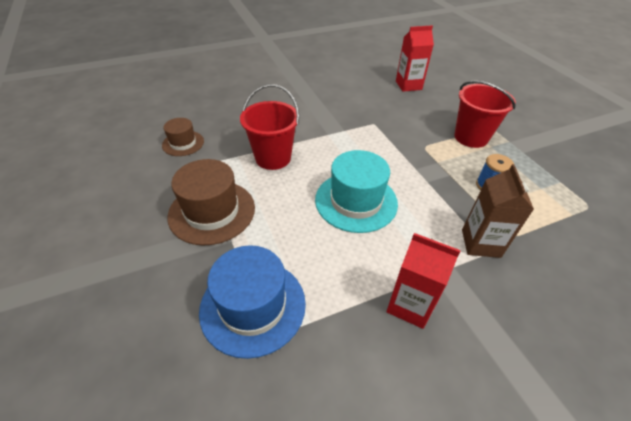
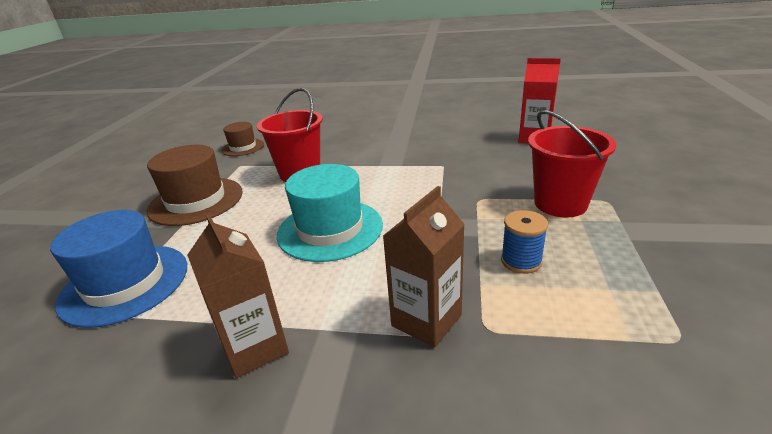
camera: 35 degrees right, 15 degrees down
(410, 305) = (255, 348): red carton -> brown carton

